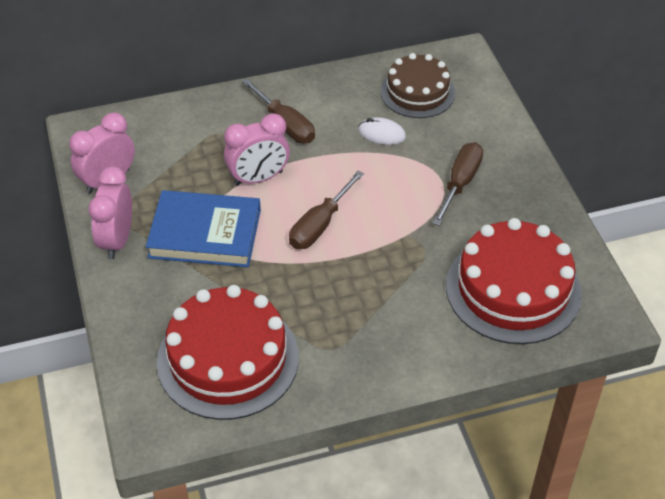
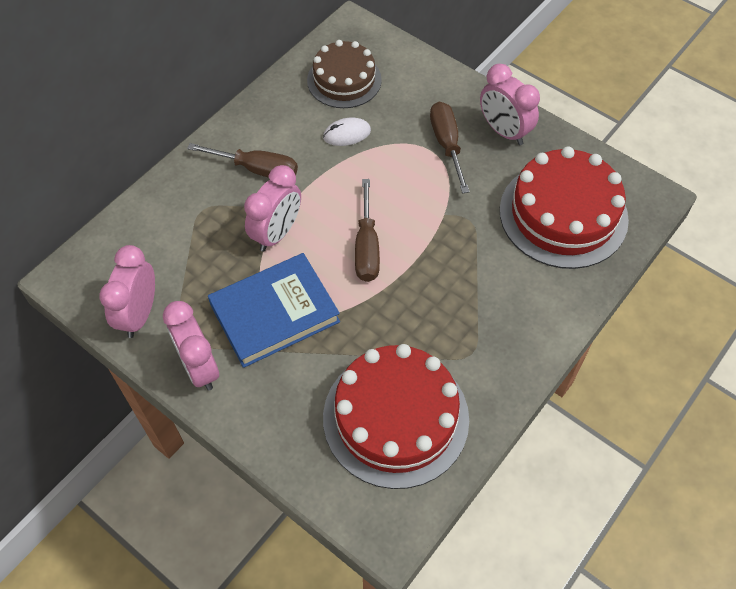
camera: 35 degrees left, 10 degrees up
(521, 198) = (504, 131): none -> pink clock

